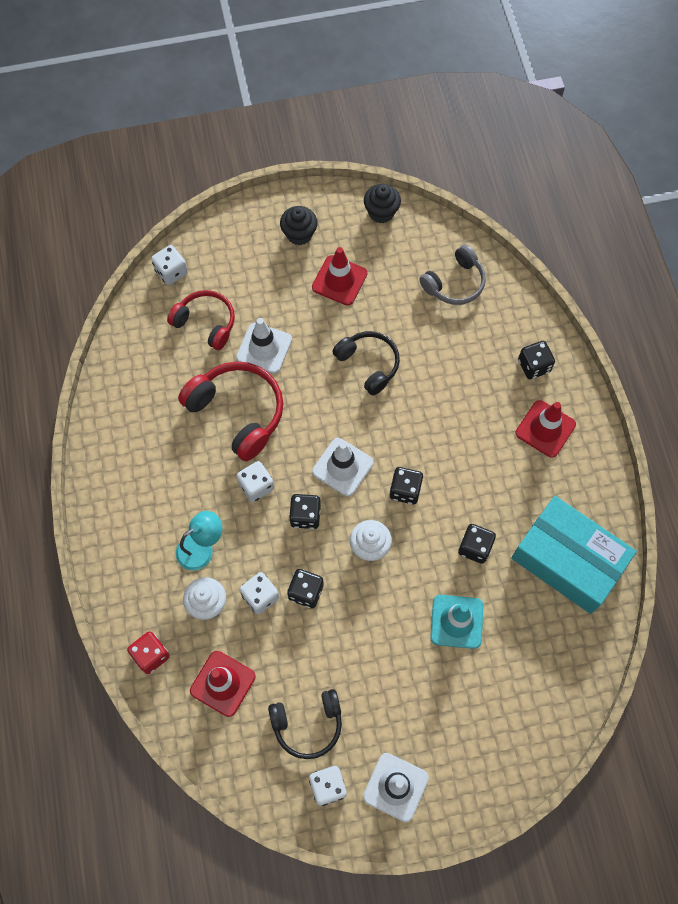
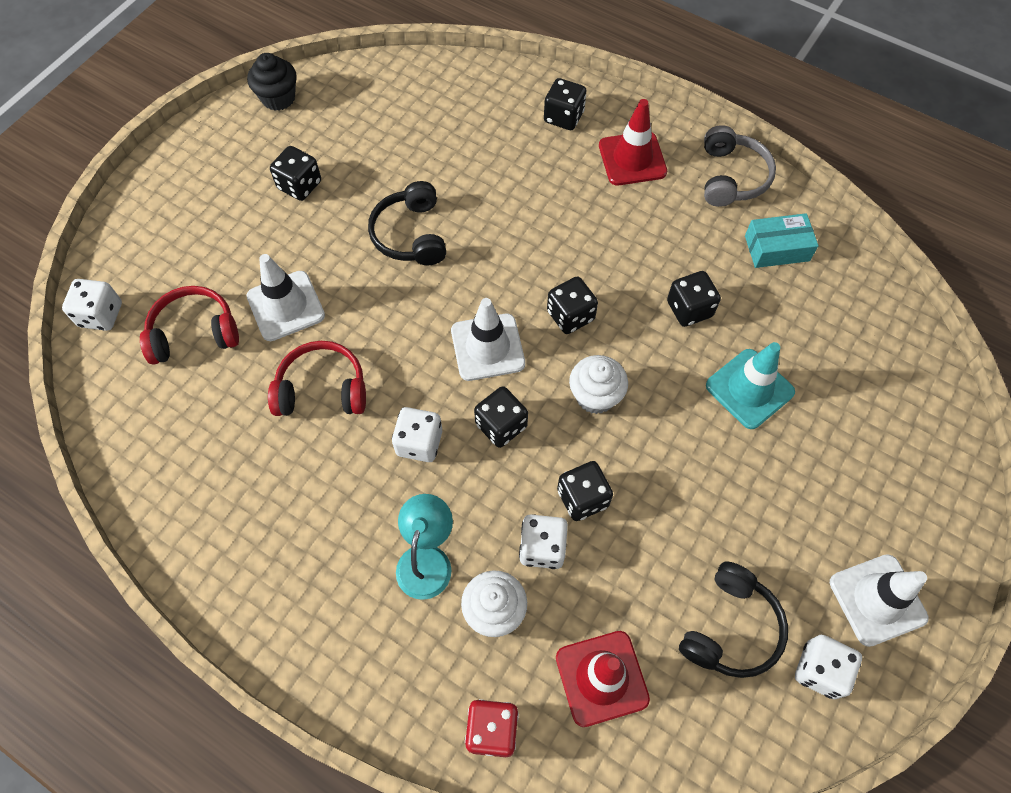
camera: 45 degrees left, 5 degrees down
(238, 412) = (322, 389): red headphones -> red headphones, size x0.66
(299, 234) = (212, 176): black cupcake -> none
(339, 280) = (300, 185): red traffic cone -> black dice
(369, 364) = (410, 235): black headphones -> black headphones turned 105 degrees counterclockwise
(455, 283) = (416, 105): grey headphones -> grey headphones (731, 177)
(568, 560) = (776, 248): turquoise box -> turquoise box, size x0.48

